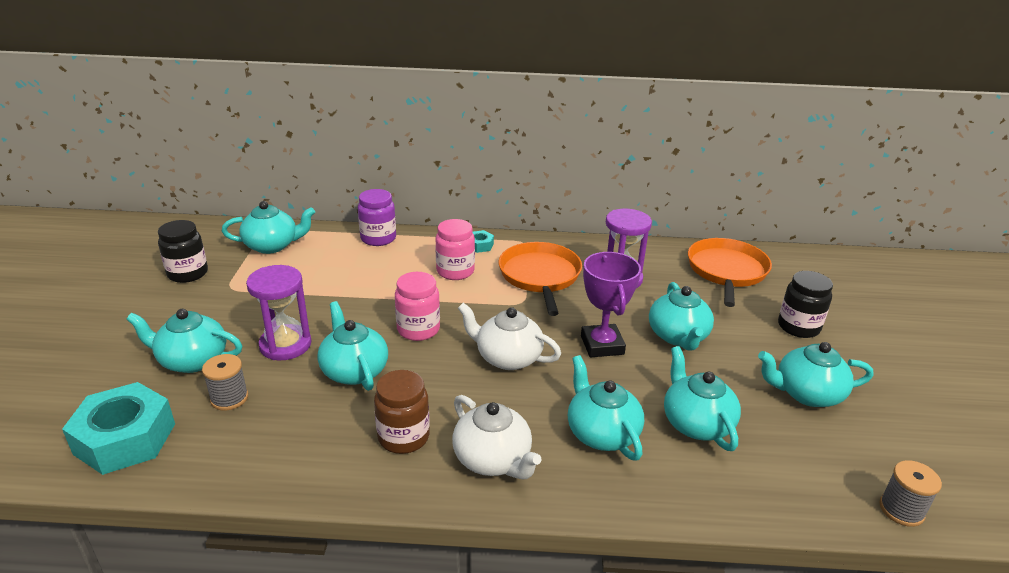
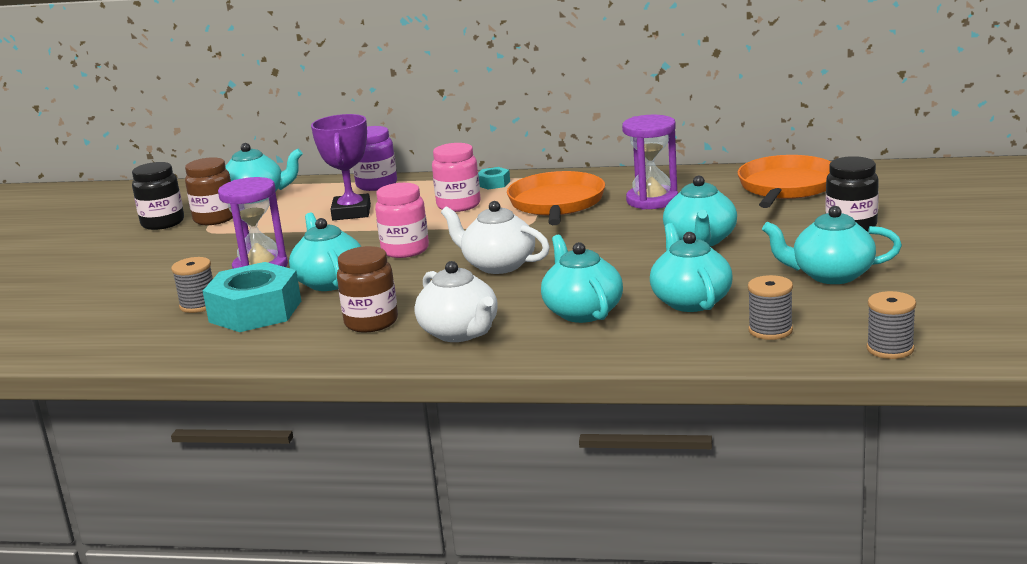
camera: 10 degrees right, 10 degrees down
(125, 439) = (96, 334): turquoise nut -> turquoise nut (255, 311)
(192, 360) = (163, 282): turquoise teapot -> none
(236, 271) = (215, 219): none -> brown jar
(602, 345) = (608, 251): purple trophy -> purple trophy (351, 212)
(783, 473) = (770, 330): none -> grey spool

